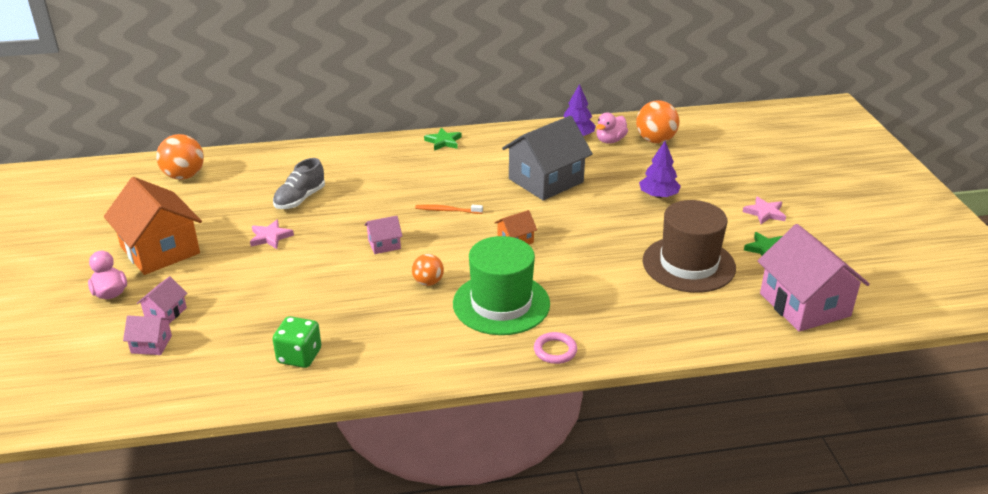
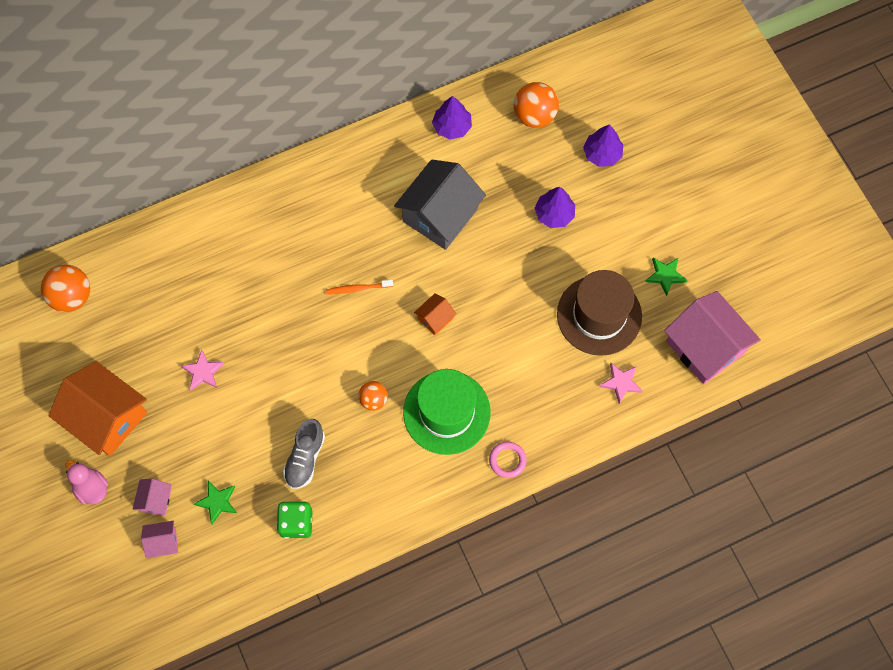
camera: 15 degrees left, 35 degrees up
(300, 199) = (207, 306): grey shoe -> grey shoe (305, 458)
(384, 244) = (315, 356): pink house -> none
(443, 141) = (317, 170): green star -> green star (217, 502)
(610, 140) = (488, 127): pink duck -> none
(715, 169) = (602, 154): none -> purple tree
(764, 213) = (657, 218): pink star -> pink star (621, 383)

